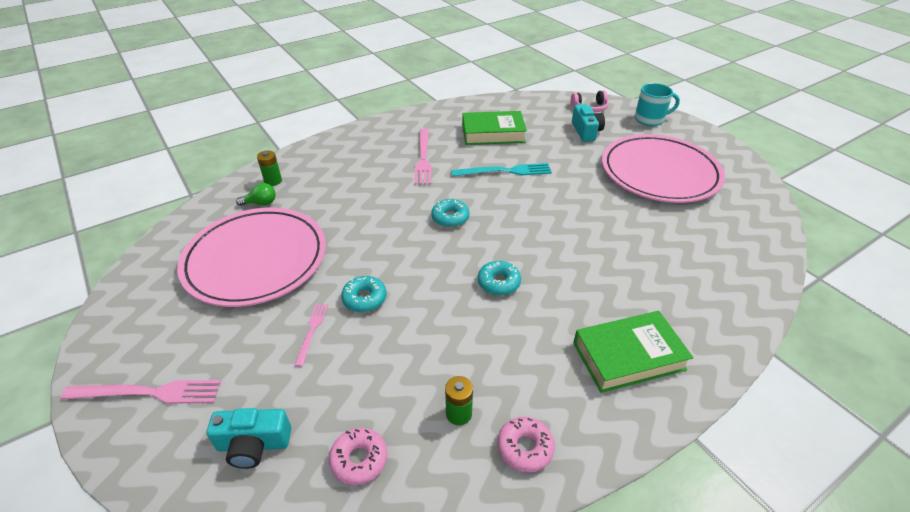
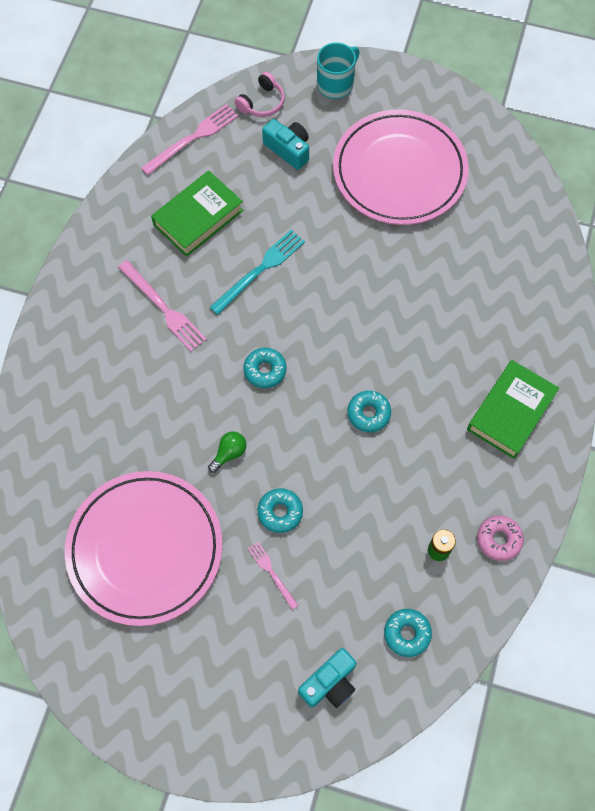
camera: 40 degrees left, 25 degrees up
(148, 392) = (210, 717): pink fork -> pink fork (193, 138)
(261, 203) = (69, 487): green light bulb -> green light bulb (229, 453)
(273, 181) = (45, 451): green battery -> none
(359, 459) = (407, 634): pink donut -> turquoise donut

